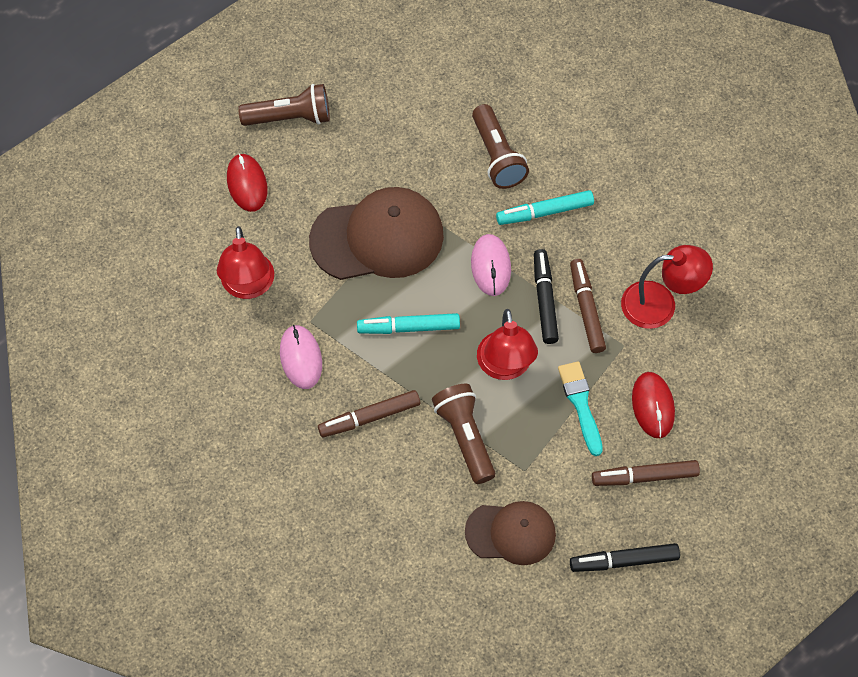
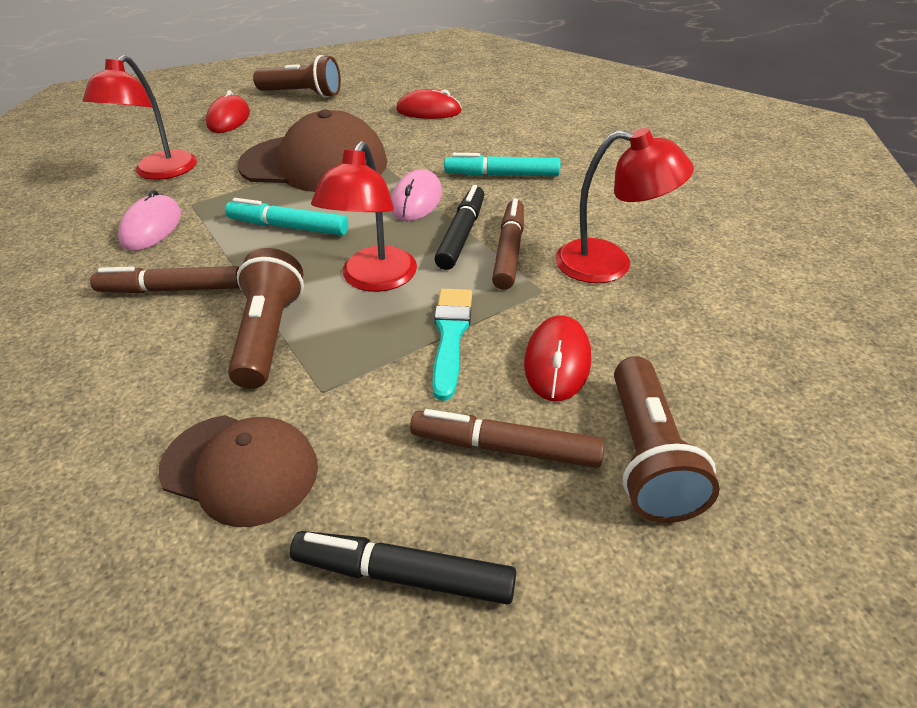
camera: 20 degrees right, 20 degrees down
(434, 120) = (429, 111): none -> red mouse
(497, 156) = (474, 136): brown flashlight -> brown flashlight (647, 455)

